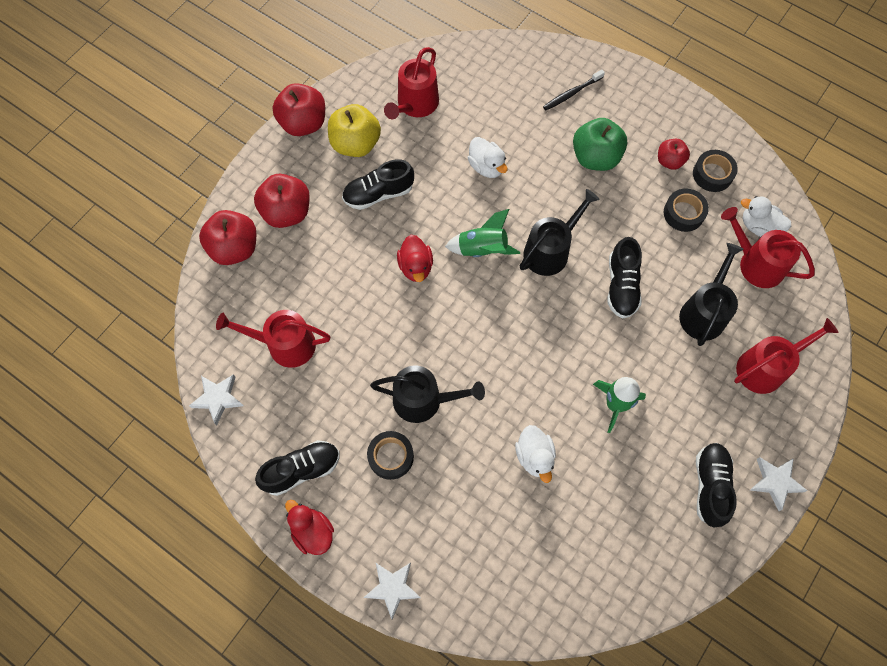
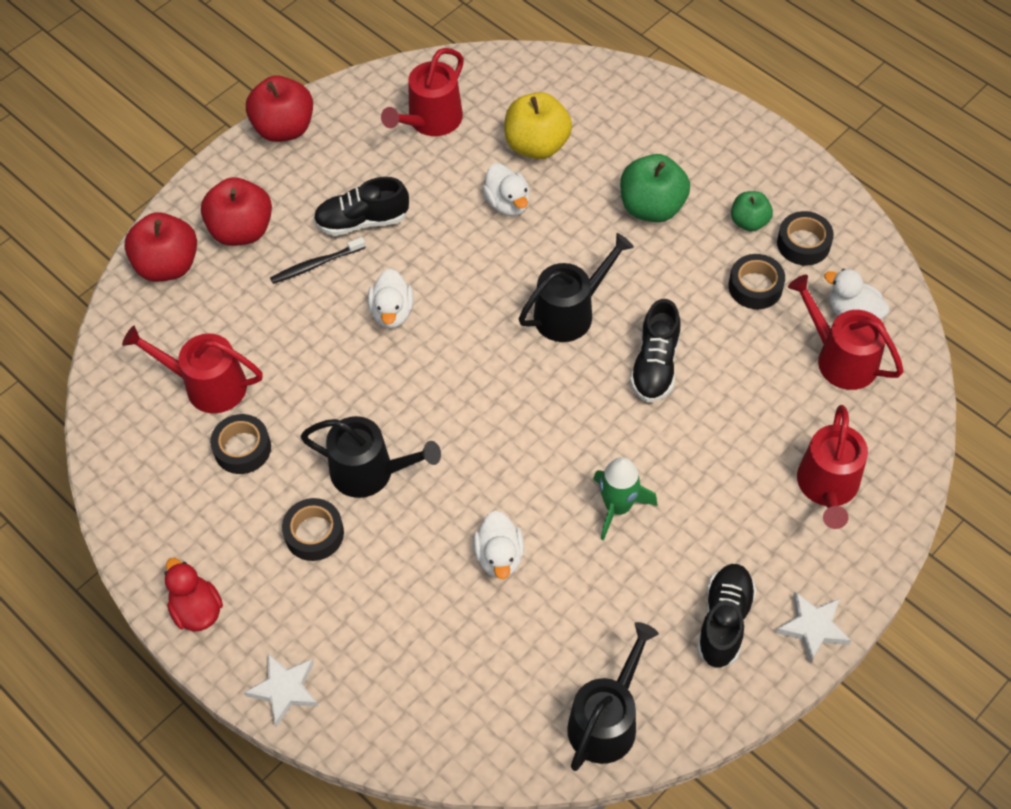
camera: 10 degrees right, 10 degrees down
(218, 398) = (111, 438): white star -> none
(301, 470) = (198, 535): black shoe -> none
(322, 393) = (242, 448): none -> black tape
(355, 144) = (345, 159): yellow apple -> yellow apple (537, 145)
(416, 267) = (392, 312): red duck -> white duck
(482, 249) = (482, 301): green rocket -> none
(571, 93) = (636, 127): black toothbrush -> black toothbrush (315, 265)
(669, 161) = (749, 222): red apple -> green apple
(704, 313) = (758, 410): black watering can -> black watering can (606, 721)
(765, 368) = (827, 486): red watering can -> red watering can turned 120 degrees clockwise

